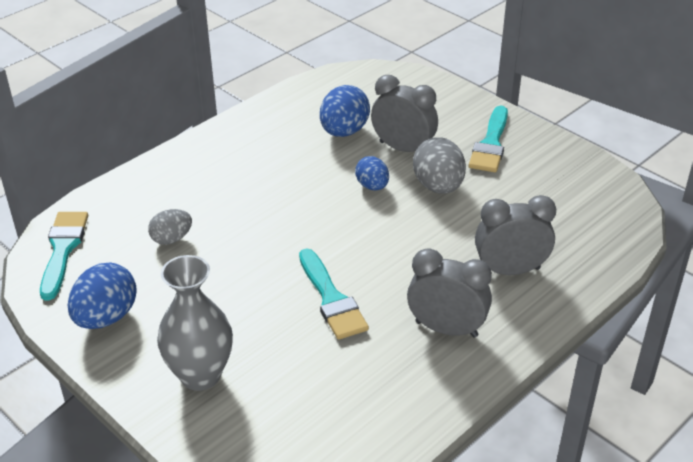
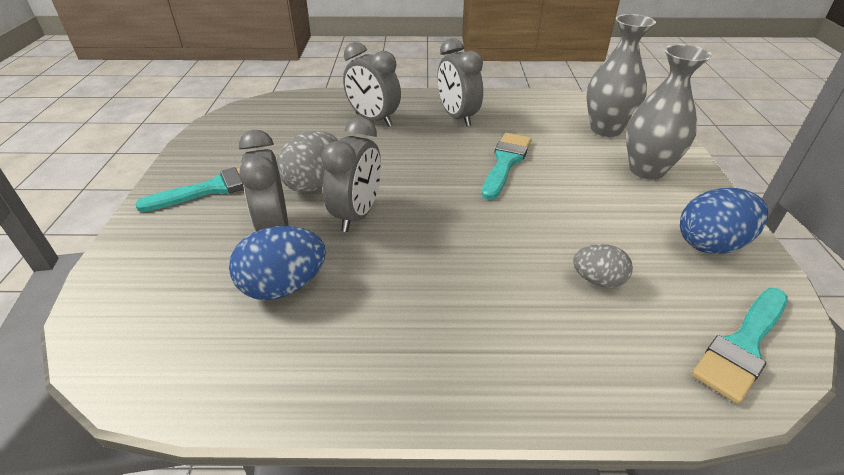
camera: 135 degrees left, 0 degrees up
(283, 418) = (606, 129): none -> grey vase
(372, 186) = (357, 214): blue egg -> grey clock

